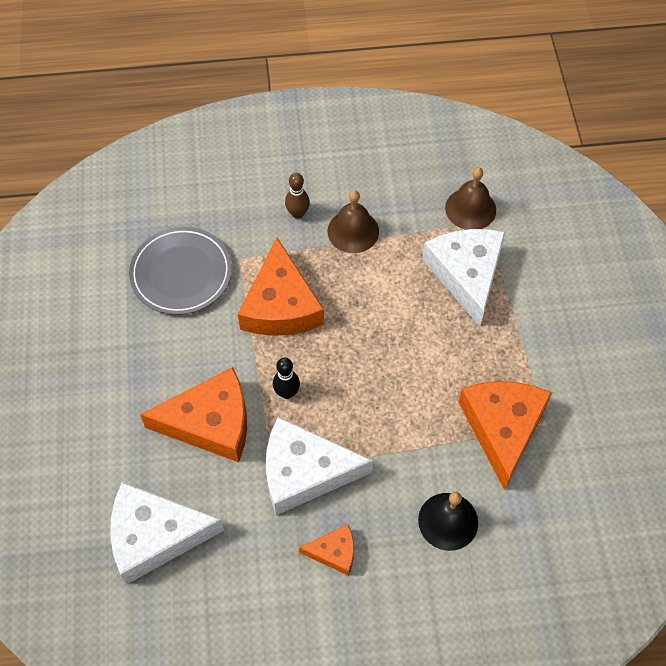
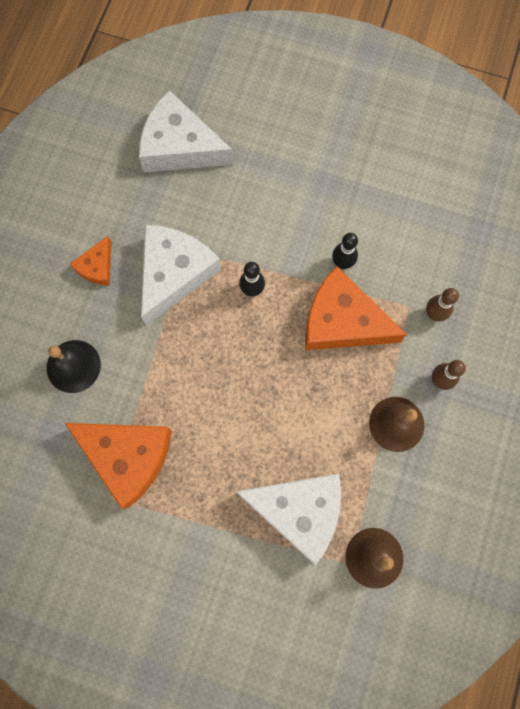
camera: 115 degrees right, 15 degrees up
(155, 535) = (180, 146): white cheese -> white cheese turned 90 degrees counterclockwise
(181, 273) = (414, 250): grey plate -> none
(211, 423) = (254, 219): orange cheese -> none
(222, 327) = (342, 263): none -> black bowling pin
(238, 237) = (434, 314): none -> brown bowling pin

